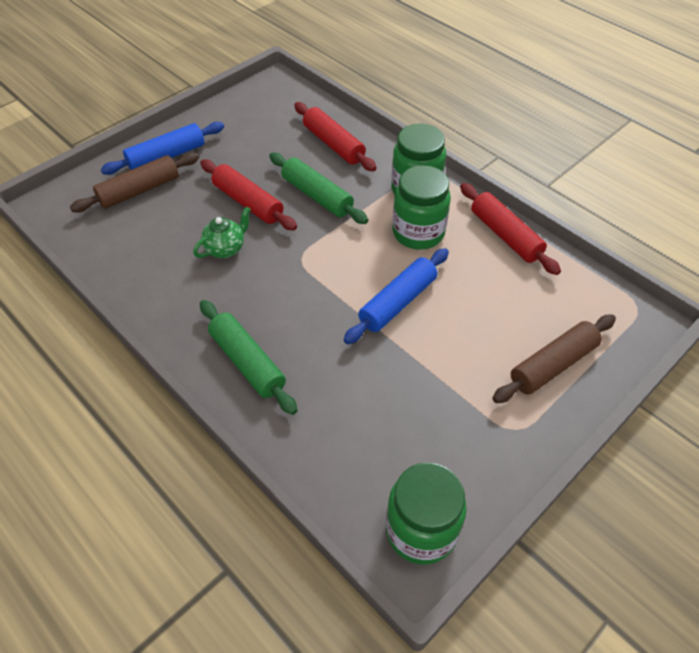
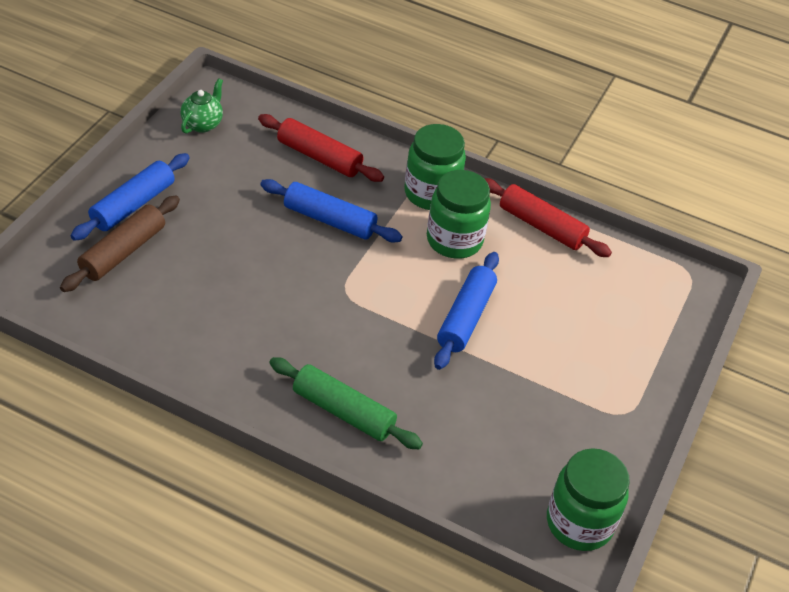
camera: 25 degrees left, 5 degrees down
(226, 249) = (259, 299): green teapot -> green teapot (202, 124)
(248, 202) = (257, 242): red rolling pin -> none
(317, 196) = (329, 220): green rolling pin -> blue rolling pin
(552, 365) = (635, 346): brown rolling pin -> none

